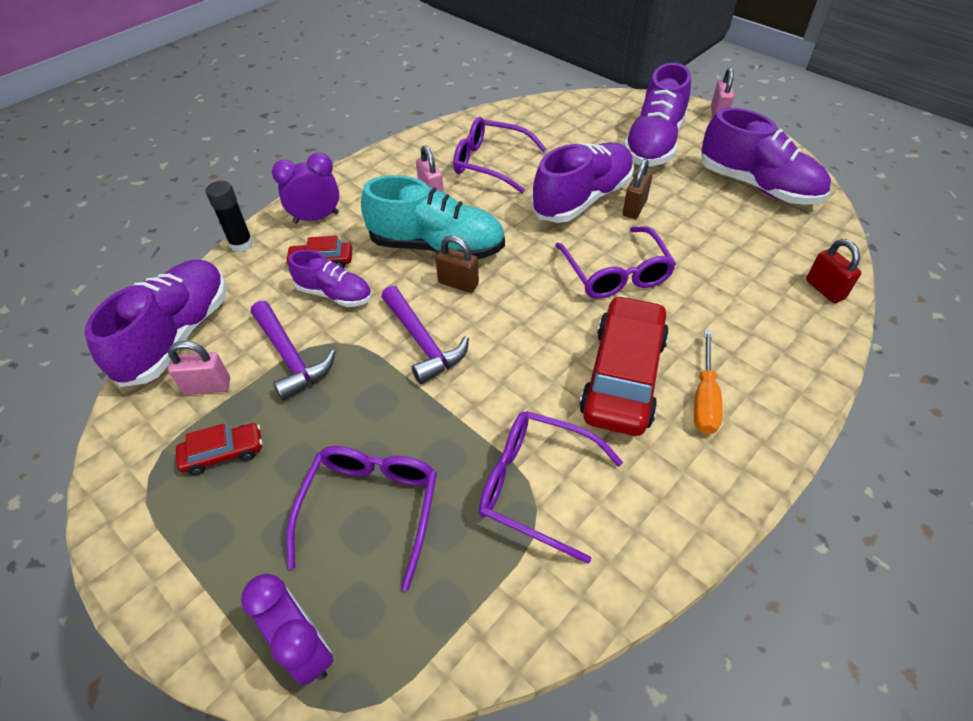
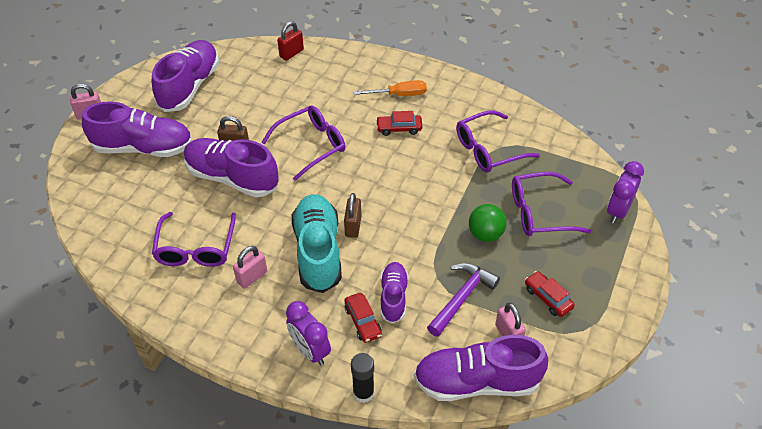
camera: 110 degrees left, 0 degrees up
(370, 418) = (485, 234): none -> green ball
(423, 342) = (415, 228): purple hammer -> none
(536, 486) = (488, 149): purple glasses -> purple glasses turned 60 degrees clockwise
(623, 376) = (399, 128): red car -> red car, size x0.48

